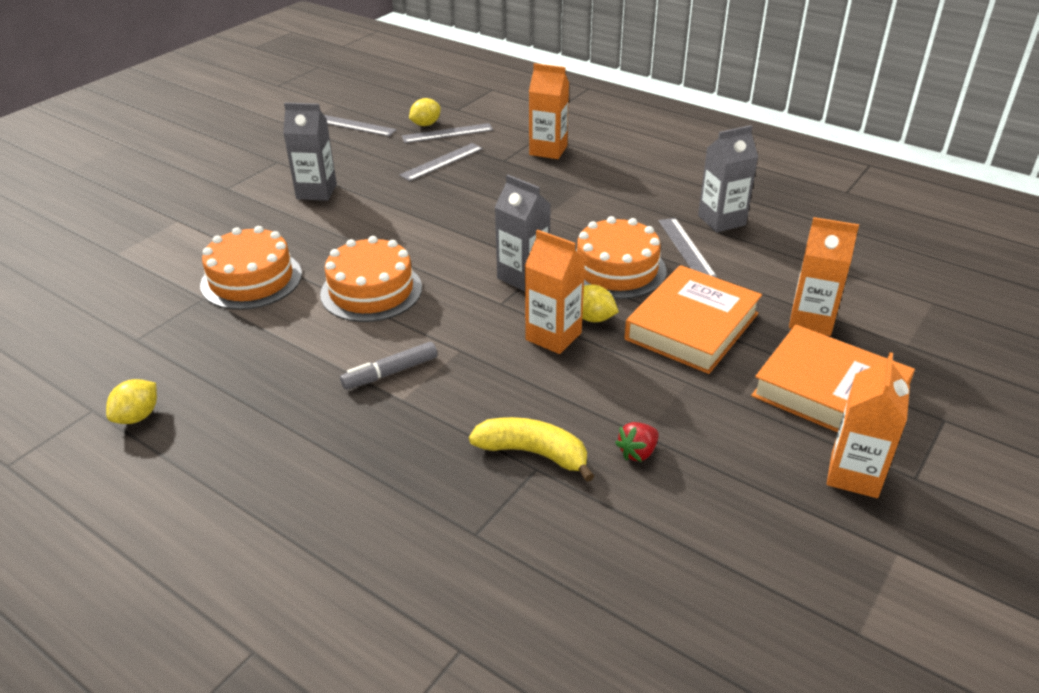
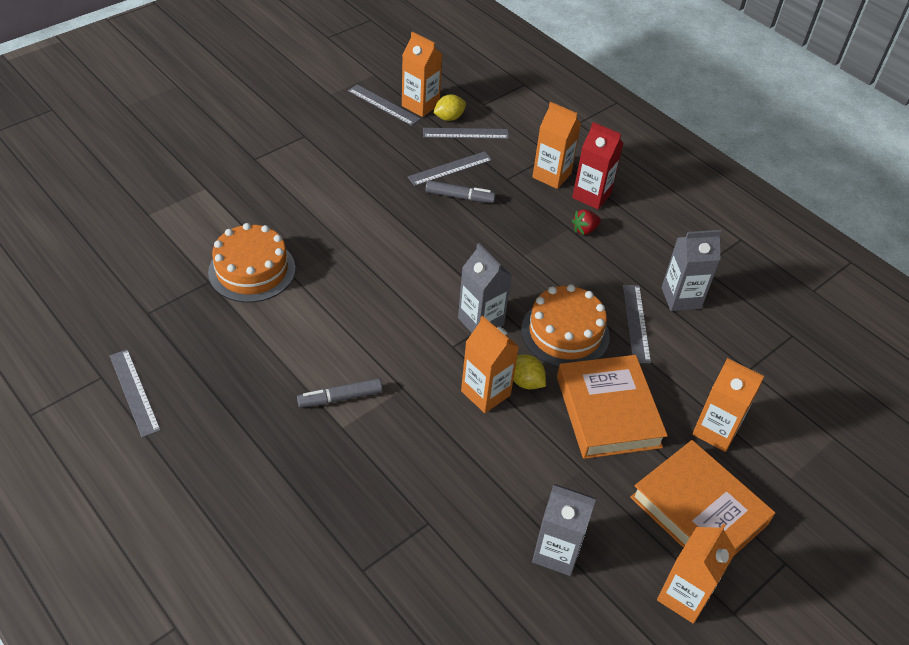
camera: 10 degrees right, 10 degrees up
(138, 416) = (134, 392): yellow lemon -> grey ruler
(316, 192) = (330, 181): grey carton -> grey carton (556, 552)
(371, 291) = (348, 306): orange cake -> none
(392, 120) = (420, 105): none -> orange carton
(460, 181) = (459, 197): none -> grey marker
(533, 453) = (430, 507): yellow banana -> none
(595, 158) = (591, 195): none -> red carton
(637, 452) = (514, 528): red strawberry -> red strawberry (584, 230)
(692, 326) = (608, 411): orange book -> orange book turned 60 degrees counterclockwise

